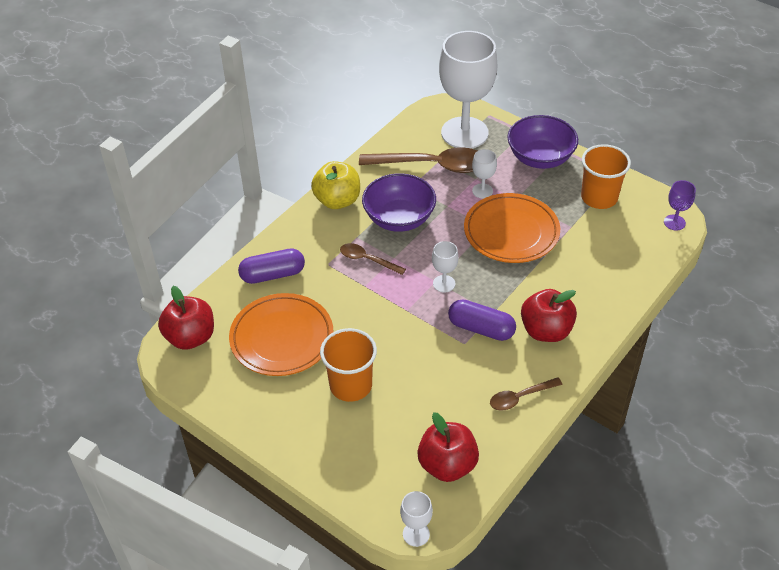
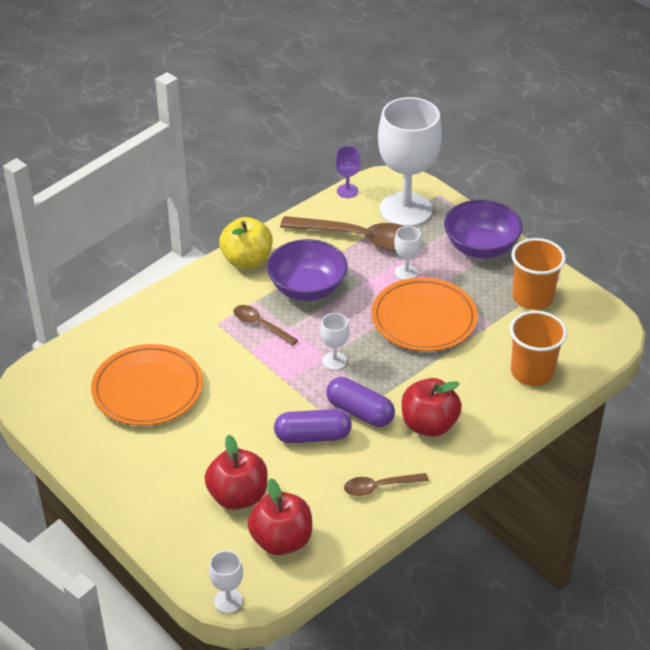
camera: 10 degrees right, 5 degrees down
(190, 337) = (55, 374): red apple -> red apple (238, 496)
(272, 274) = (157, 325): purple capsule -> purple capsule (312, 436)
(351, 385) = (205, 447): orange cup -> orange cup (532, 372)
(674, 222) = (608, 335): purple goblet -> purple goblet (347, 191)

